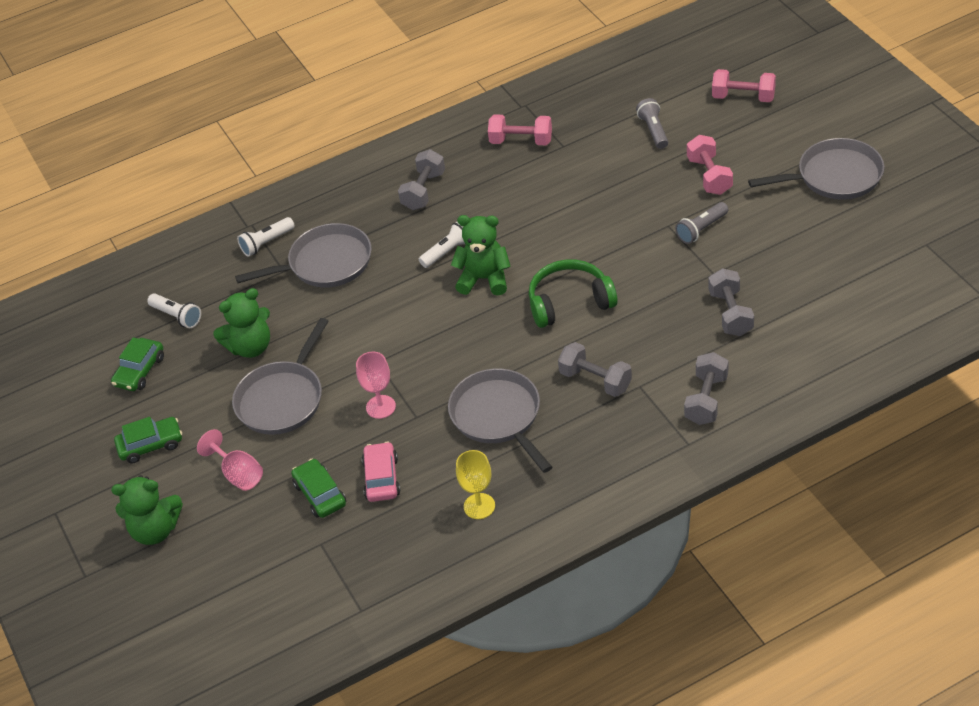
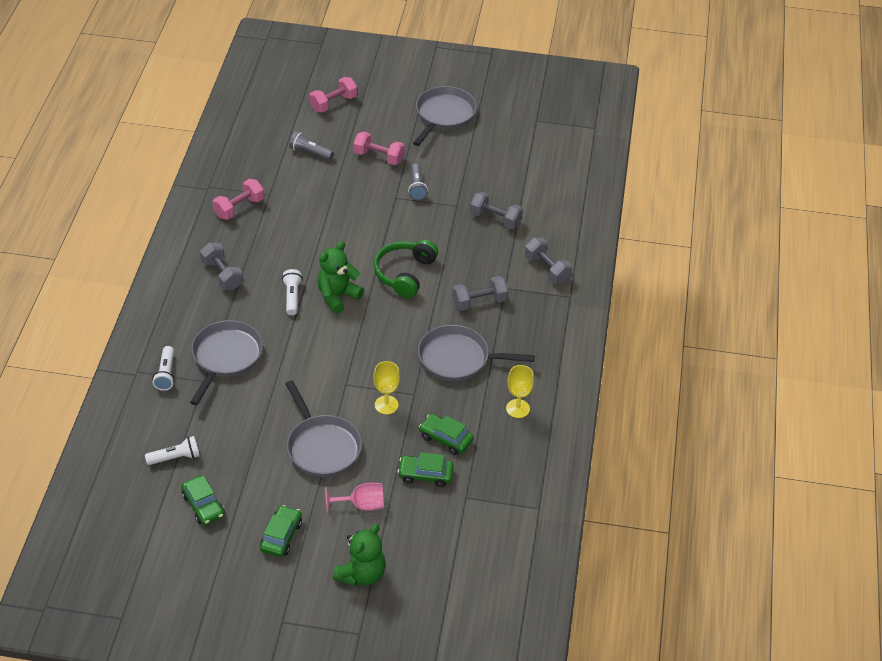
camera: 60 degrees left, 0 degrees up
(250, 347) = (254, 436): green teddy bear -> none
(380, 407) = (386, 405): pink goblet -> yellow goblet
(381, 478) = (446, 438): pink car -> green car

